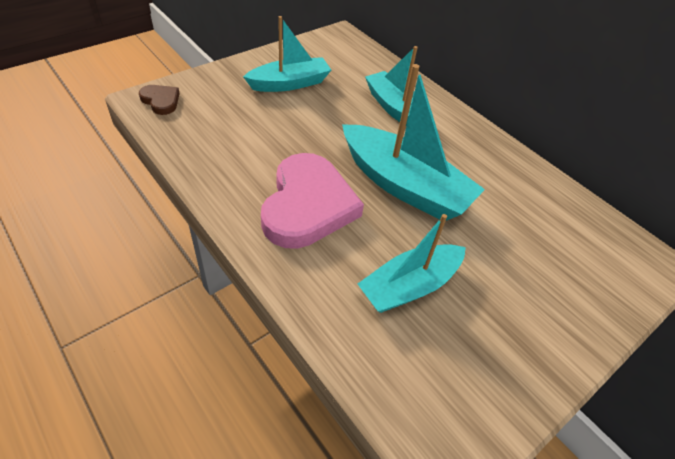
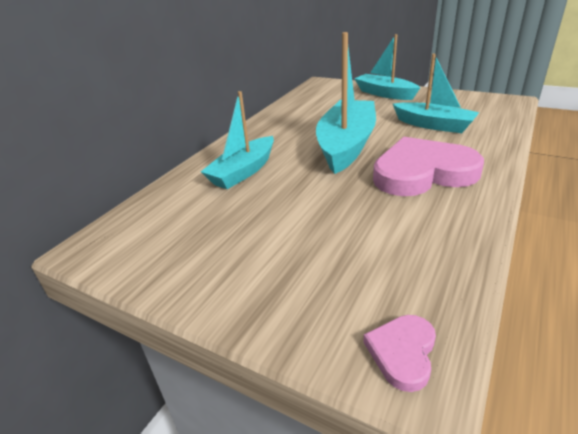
camera: 105 degrees left, 15 degrees down
(161, 101) = (402, 352): brown heart -> pink heart
(289, 83) = (248, 246): turquoise boat -> turquoise boat (385, 94)

